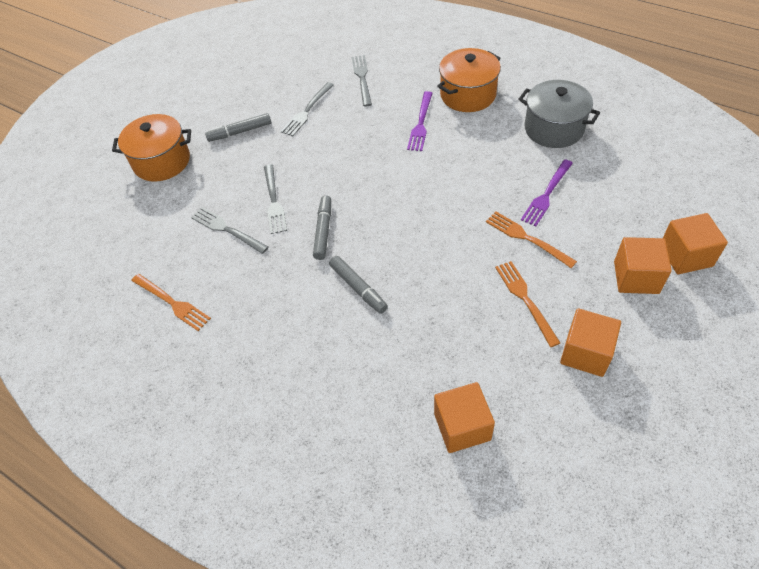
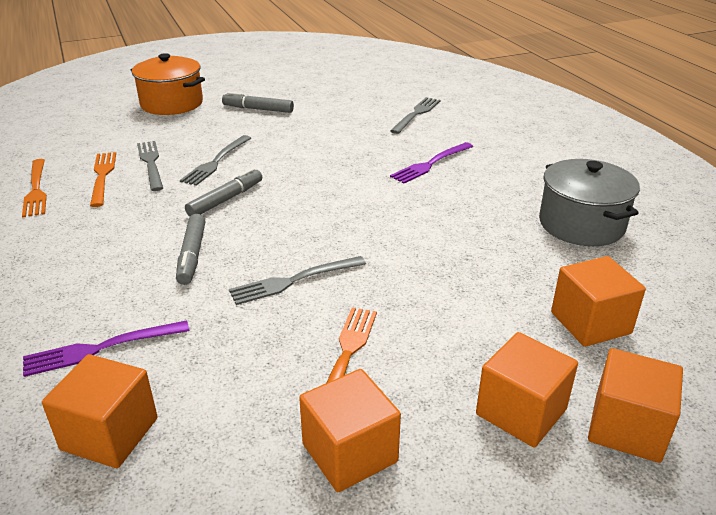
camera: 30 degrees right, 20 degrees down
(307, 111) = (333, 117): grey fork -> grey fork (293, 281)
(468, 95) = (511, 162): orange pot -> none
(526, 238) = (423, 301): orange fork -> orange fork (102, 176)
(546, 195) = (498, 276): purple fork -> purple fork (100, 349)
(618, 200) = (590, 323): none -> orange cube

